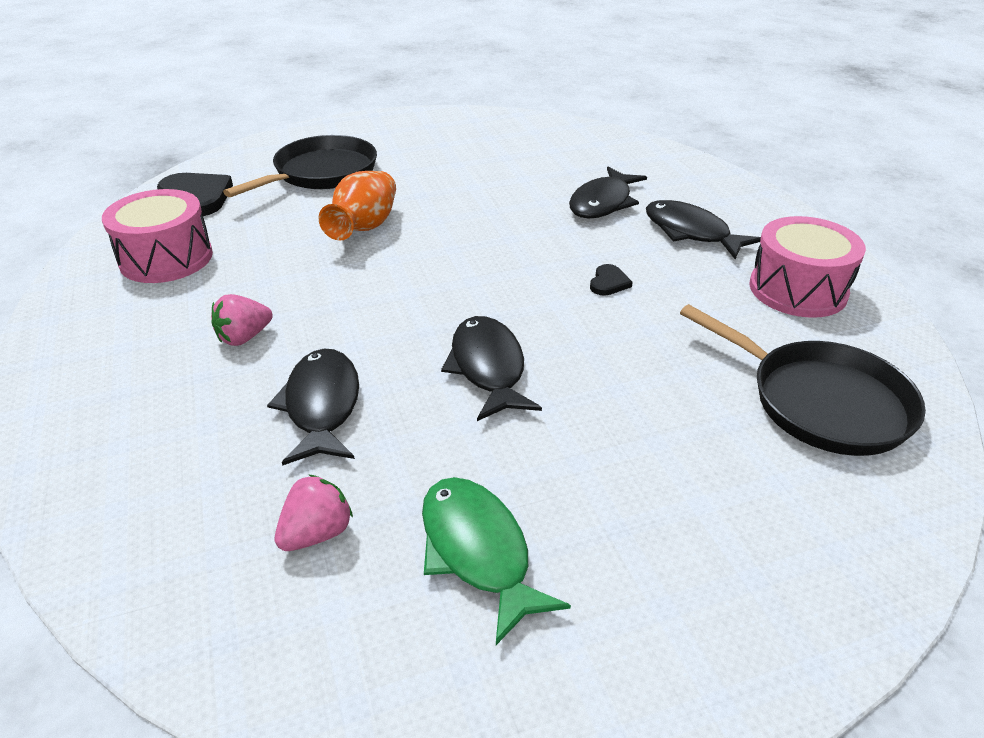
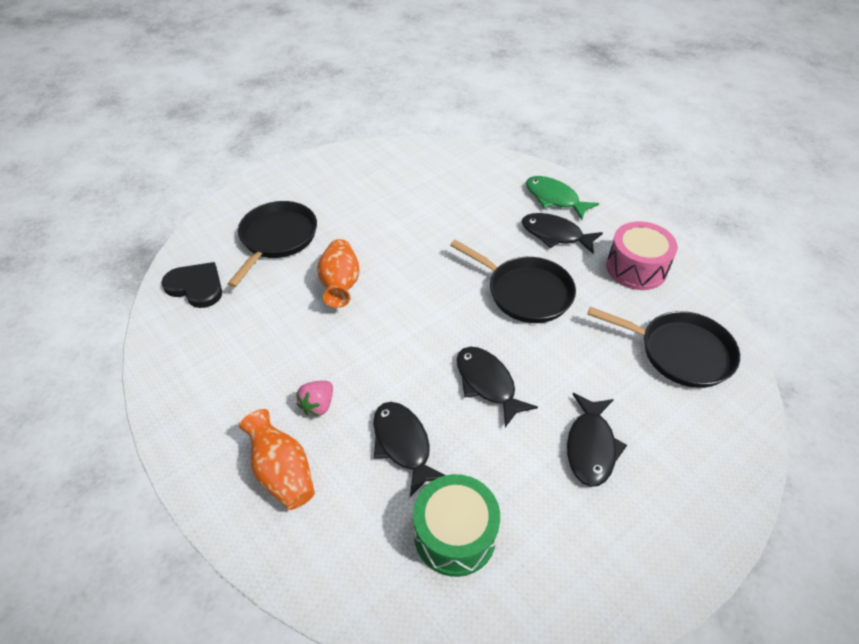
camera: 20 degrees left, 10 degrees up
(145, 395) = (282, 472): none -> orange vase
(166, 258) = (214, 352): pink drum -> none
(317, 533) = (455, 534): pink strawberry -> green drum
(478, 551) = (549, 514): green fish -> green fish (554, 198)
(603, 203) = (489, 221): black fish -> black fish (591, 446)
(608, 282) = (525, 292): black heart -> black pan

